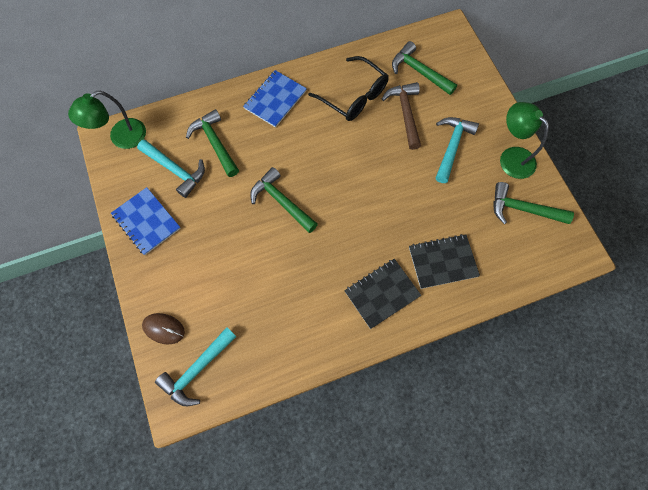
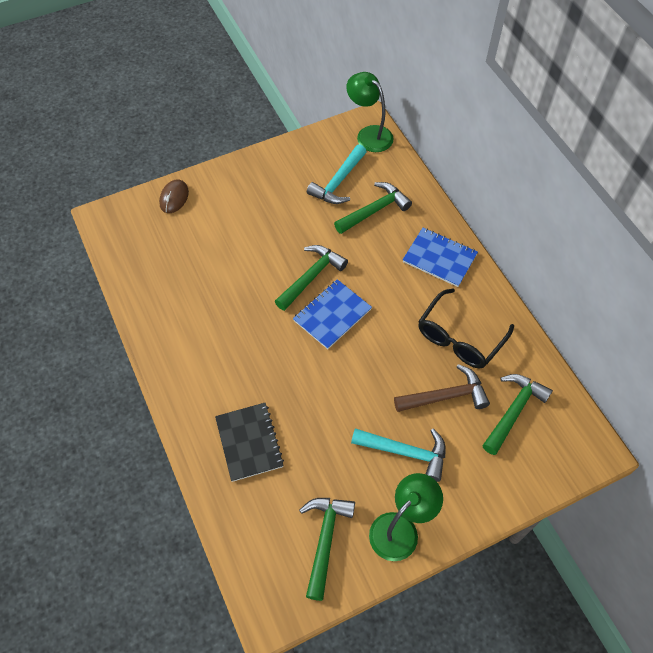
camera: 85 degrees right, 10 degrees down
(146, 221) = (280, 168): blue notebook -> blue notebook (332, 315)
(197, 369) = (135, 228): turquoise hammer -> none
(382, 294) = (210, 380): black notebook -> none

